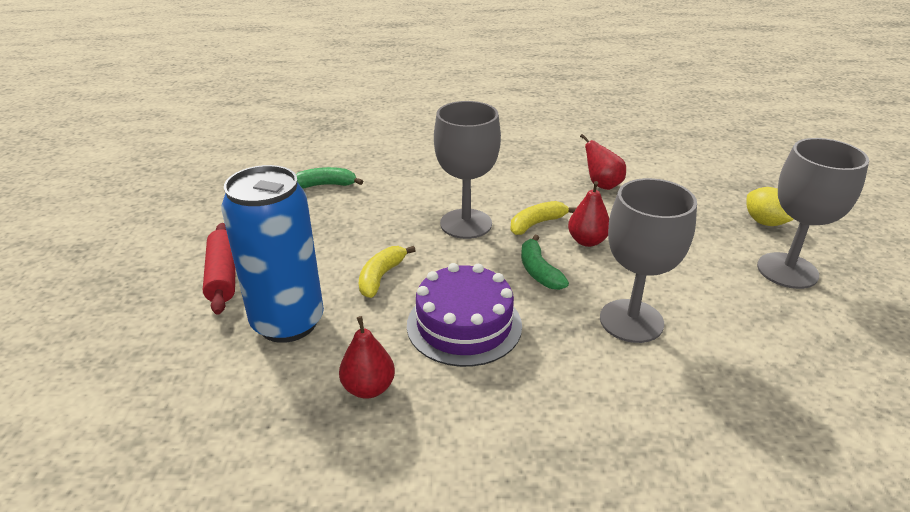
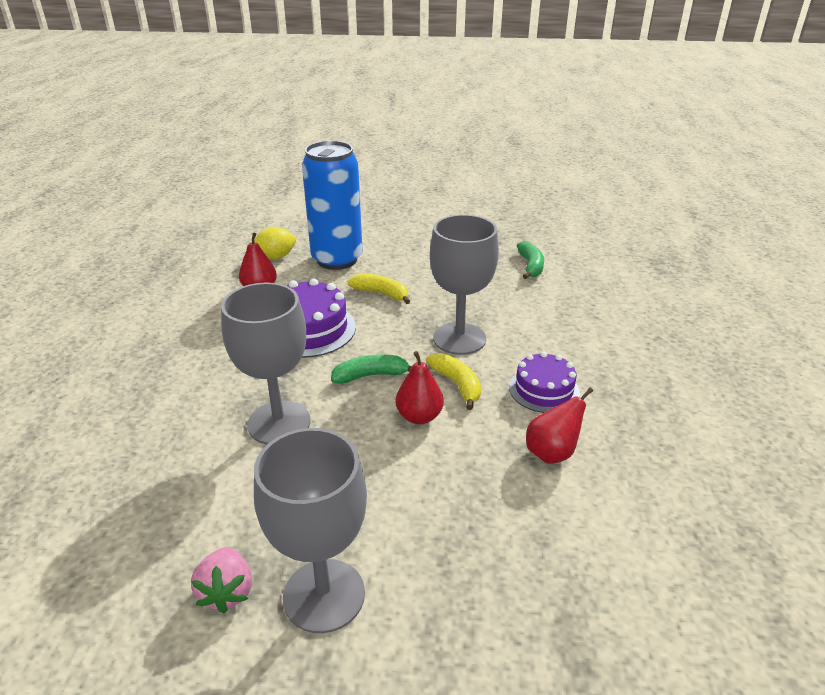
camera: 95 degrees right, 0 degrees up
(223, 276) = (396, 234): red rolling pin -> none
(530, 185) = (544, 390): none -> purple cake
(764, 222) = (449, 618): yellow lemon -> yellow lemon (275, 257)
(821, 316) = (227, 592): none -> pink strawberry

